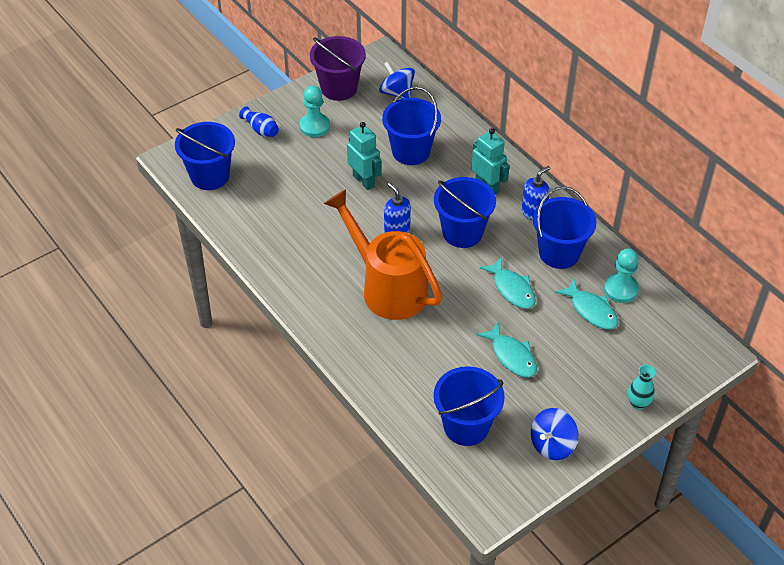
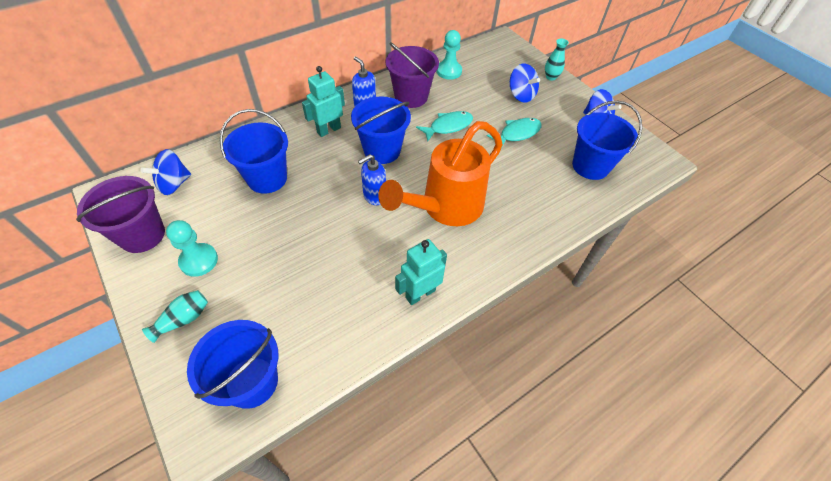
camera: 90 degrees left, 5 degrees up
(261, 129) = (183, 319): blue vase -> turquoise vase
(364, 181) = (299, 218): turquoise robot -> turquoise robot (420, 294)
(559, 253) = (411, 97): blue bucket -> purple bucket
(588, 365) = (521, 95): none -> blue spinning top
(591, 310) = (469, 88): turquoise fish -> none

